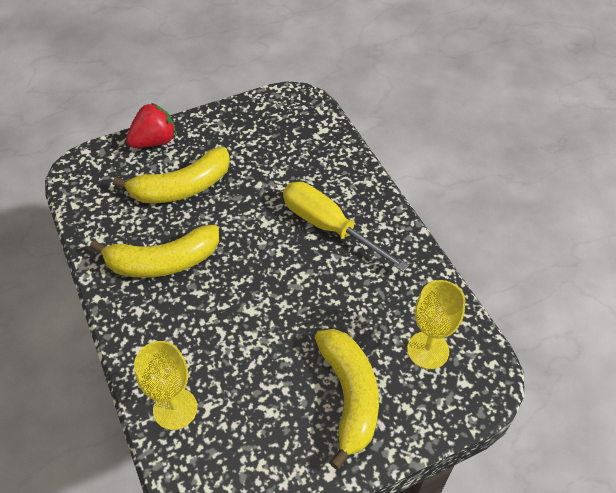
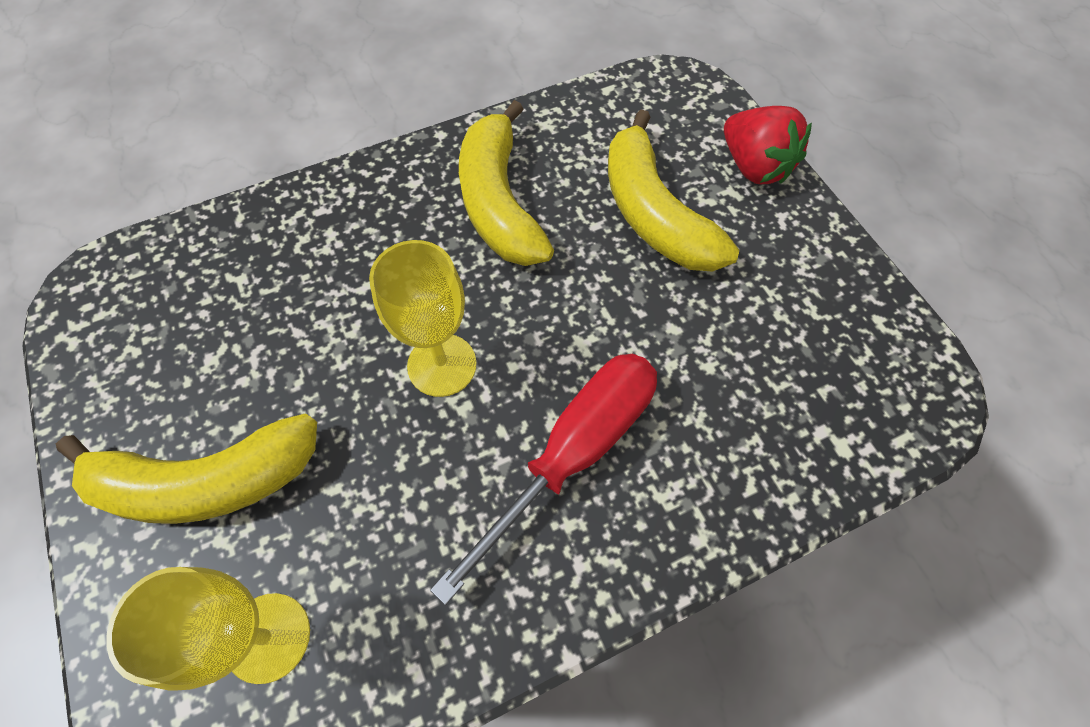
camera: 90 degrees right, 10 degrees up
(175, 409) = (245, 239): yellow goblet -> yellow goblet (442, 365)
(328, 227) = (573, 453): yellow screwdriver -> red screwdriver

